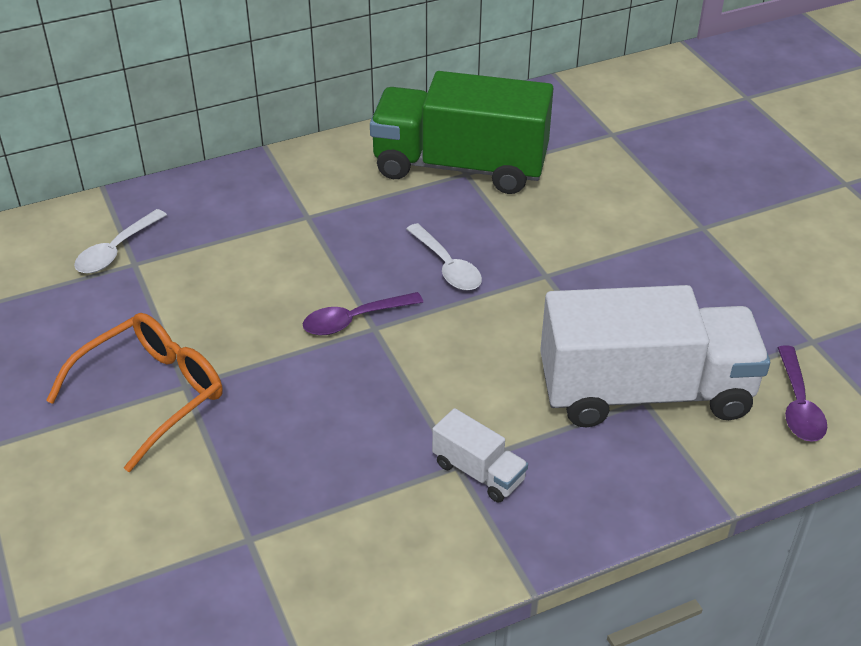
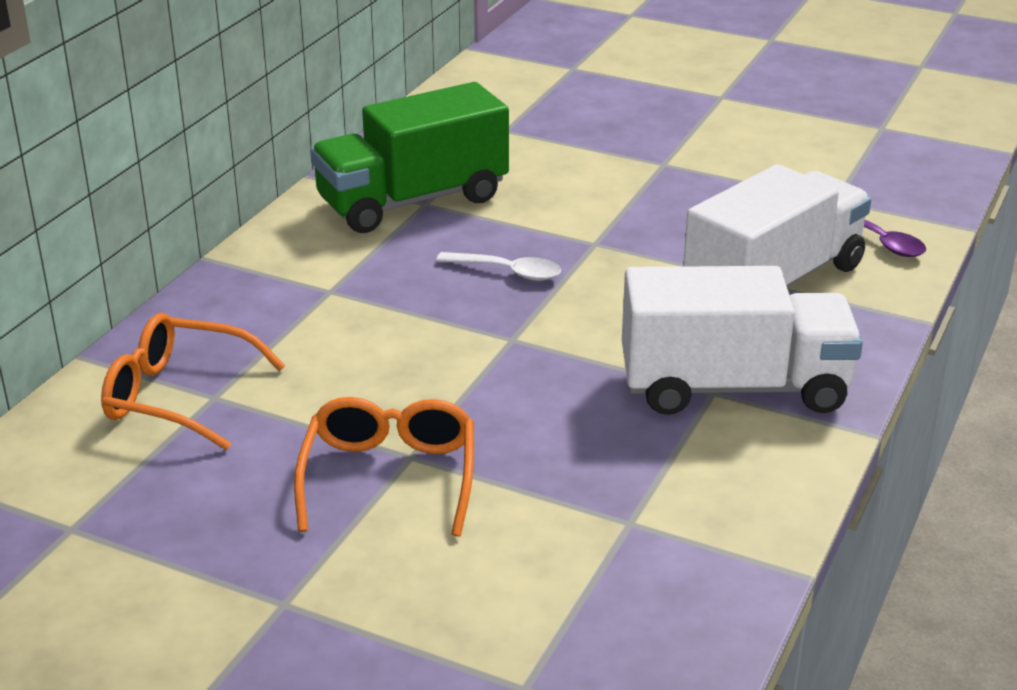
camera: 40 degrees left, 10 degrees down
(116, 251) = (178, 396): white spoon -> orange glasses
(354, 320) = (487, 342): purple spoon -> none
(478, 472) = (733, 387): white truck -> white truck, size x2.35

